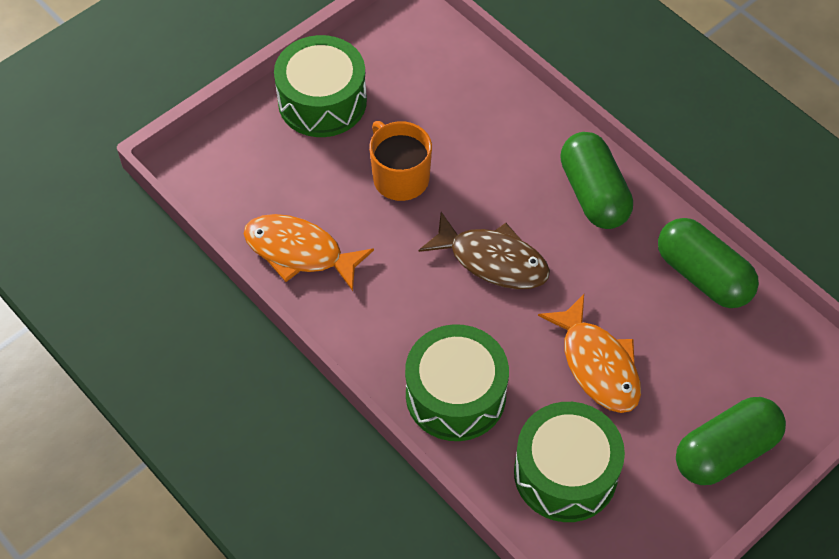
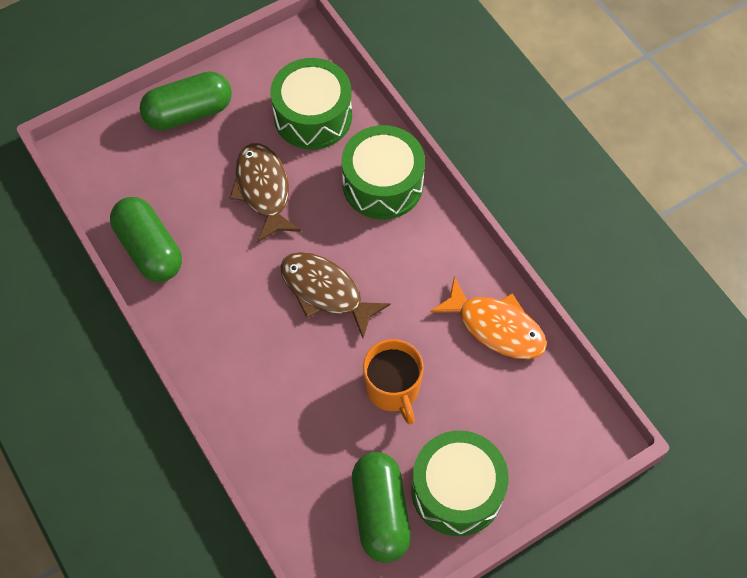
camera: 170 degrees left, 5 degrees up
(593, 194) = (217, 342): green capsule -> green capsule (380, 513)
(597, 364) = (263, 190): orange fish -> brown fish

